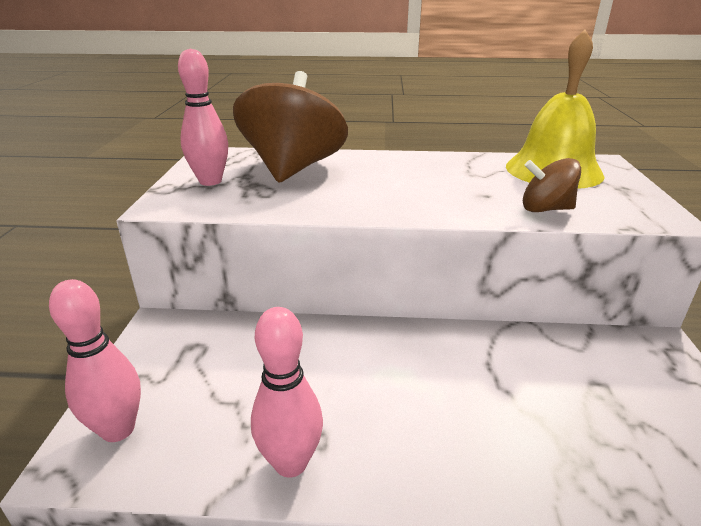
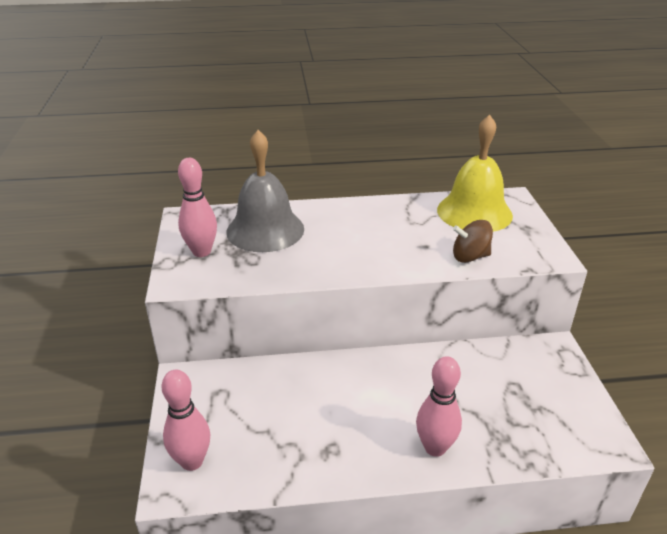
camera: 10 degrees left, 5 degrees up
(291, 463) = (319, 466): pink bowling pin -> pink bowling pin (435, 447)
(293, 169) = (265, 230): brown spinning top -> grey bell

